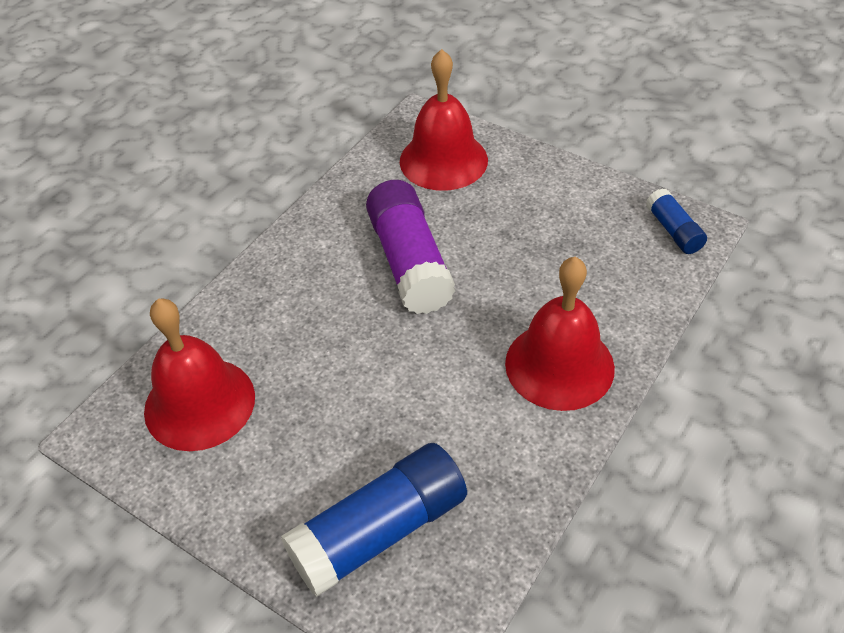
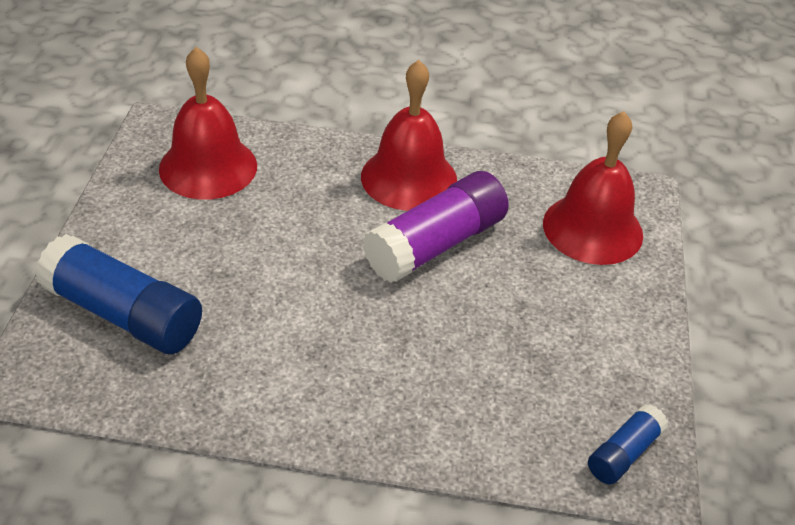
camera: 60 degrees right, 5 degrees down
(559, 365) = (365, 394): red bell -> red bell (409, 178)

